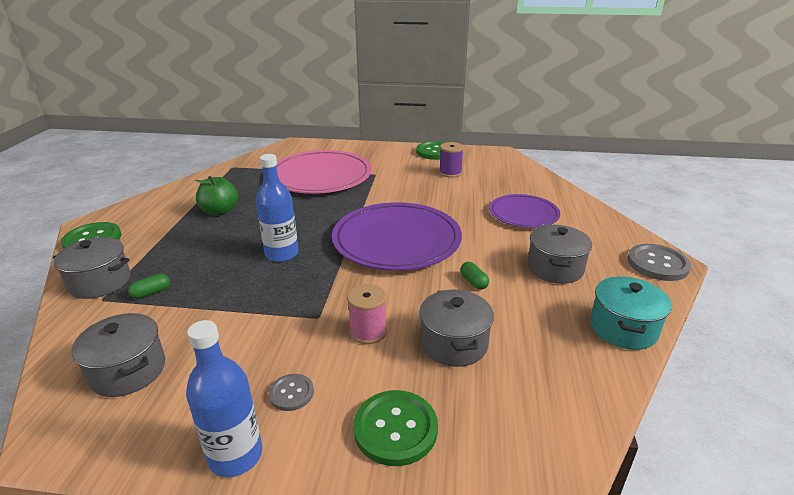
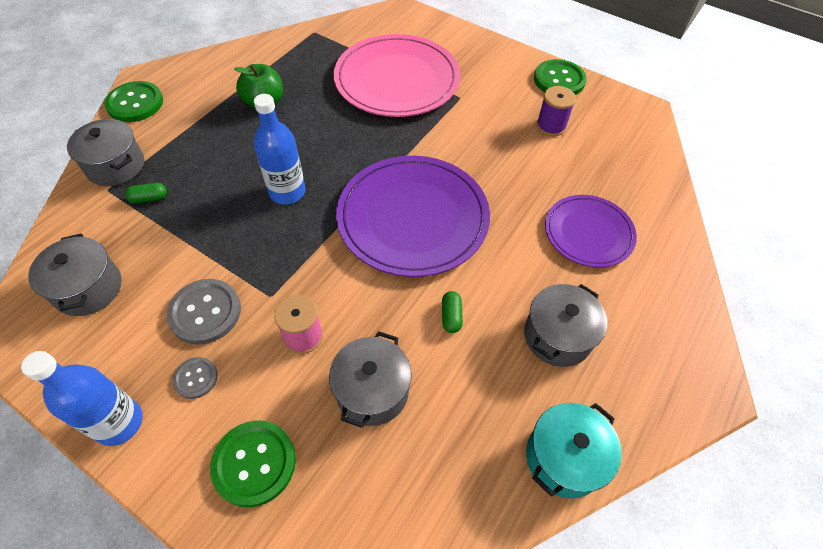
camera: 25 degrees right, 25 degrees up
(657, 264) = (691, 385): grey button -> grey button (205, 312)

